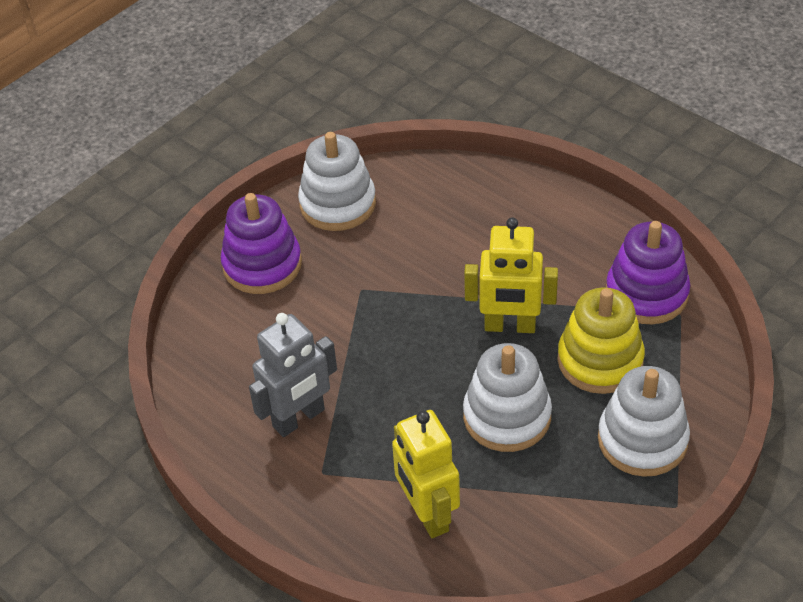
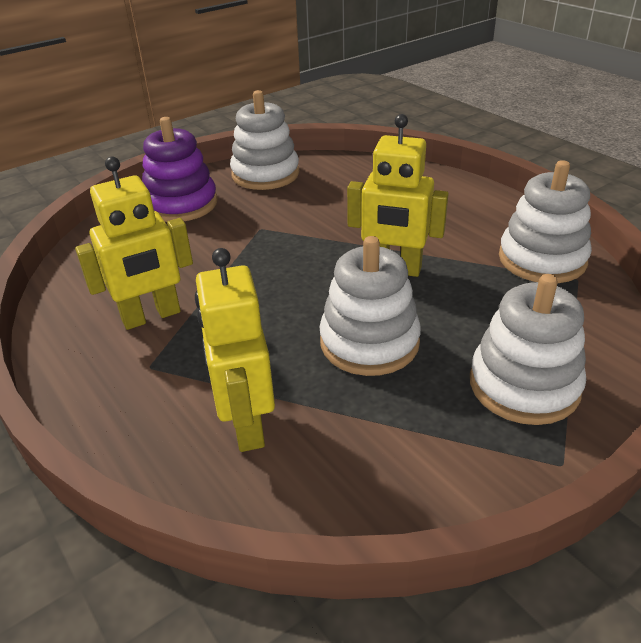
camera: 10 degrees right, 10 degrees down
(299, 418) = (151, 316): grey robot -> yellow robot
(600, 360) = (484, 306): yellow stacking toy -> none
(646, 293) = (542, 259): purple stacking toy -> white stacking toy

